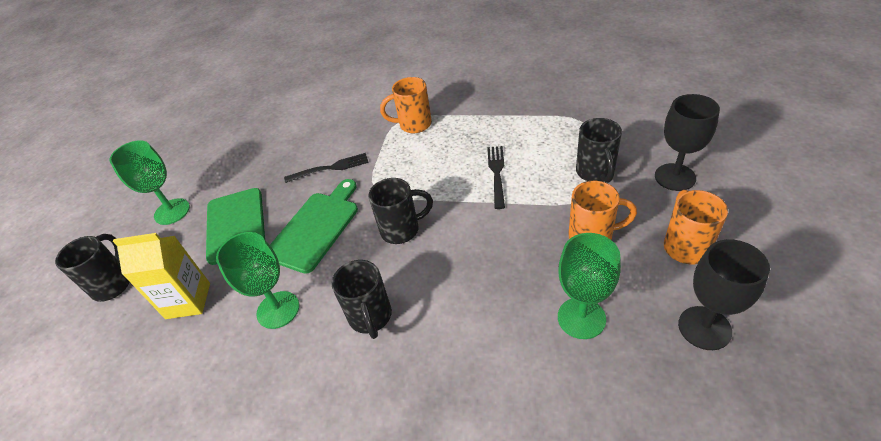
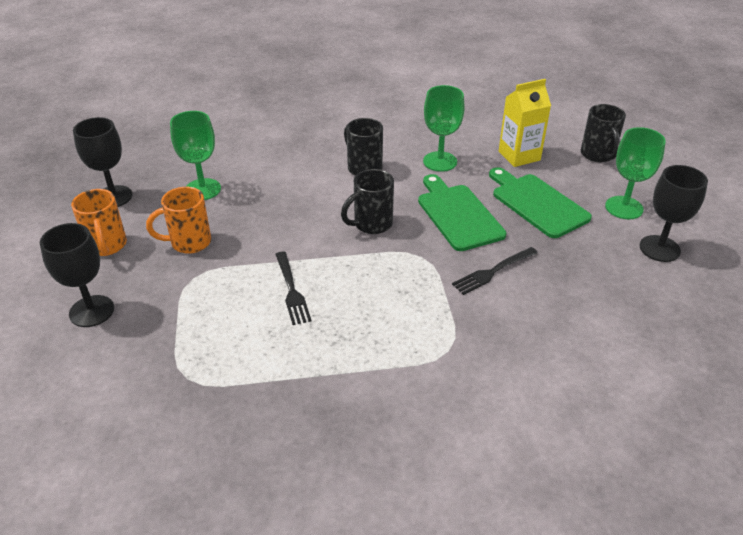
camera: 155 degrees right, 5 degrees down
(194, 170) = (659, 248): none -> black goblet
(315, 228) = (458, 215): green cutting board -> green cutting board turned 150 degrees clockwise
(414, 125) = (425, 344): orange mug -> none
(595, 173) = (179, 305): black mug -> none

